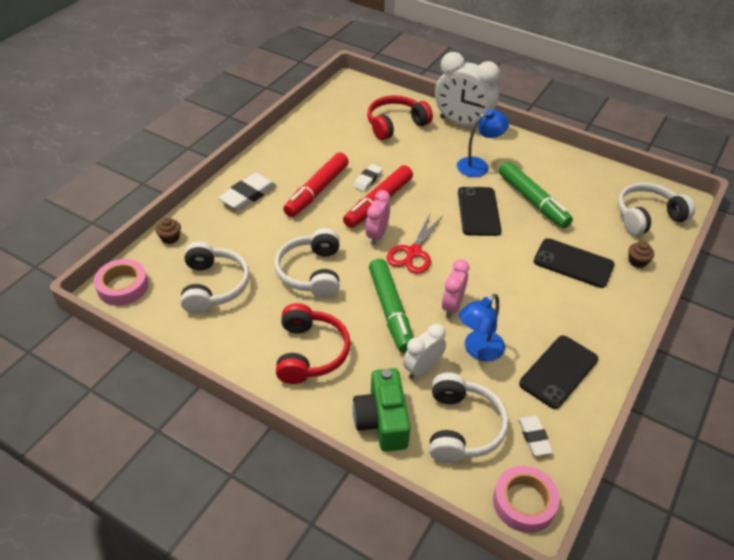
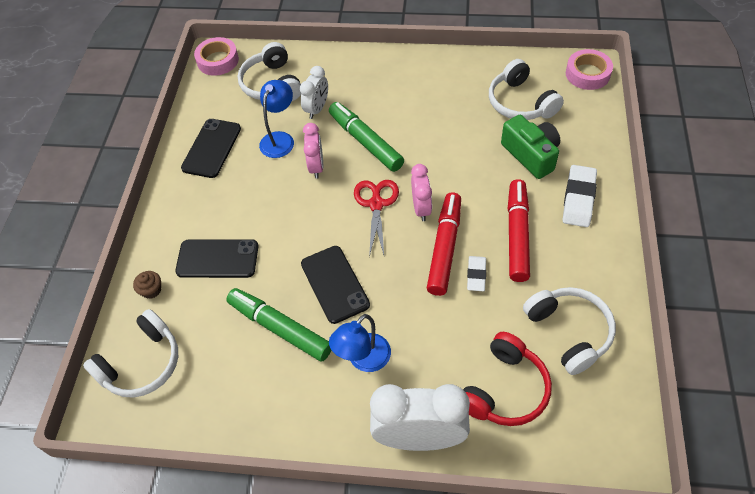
camera: 160 degrees right, 10 degrees up
(170, 238) = (599, 126): brown cupcake -> none
(310, 353) = (406, 87): red headphones -> none
(311, 272) = (453, 146): white headphones -> white headphones (569, 332)
(382, 421) = (328, 67): green camera -> green camera (531, 155)
(534, 437) = (220, 97): white eraser -> none

